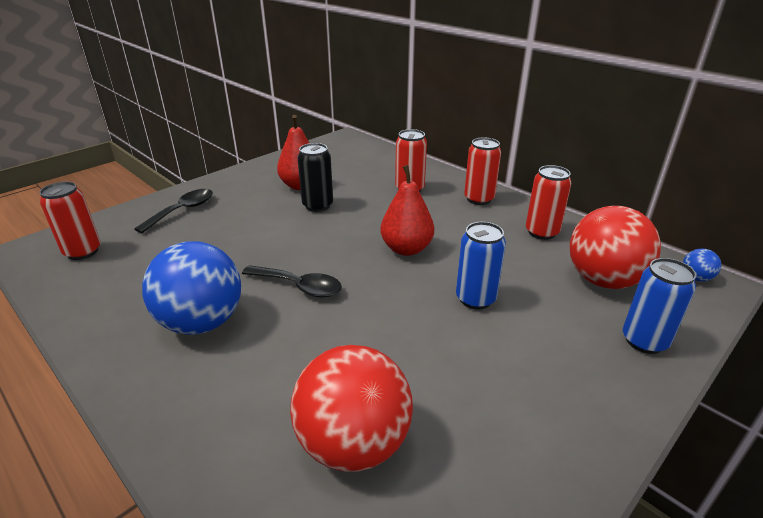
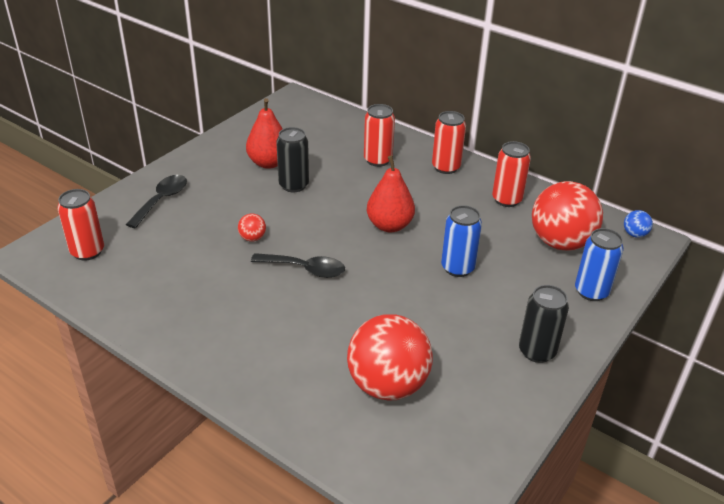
camera: 10 degrees left, 5 degrees up
(202, 322) = (234, 308): blue ball -> none
(255, 251) = (252, 238): none -> red ball
(568, 415) = (537, 351): none -> black can

